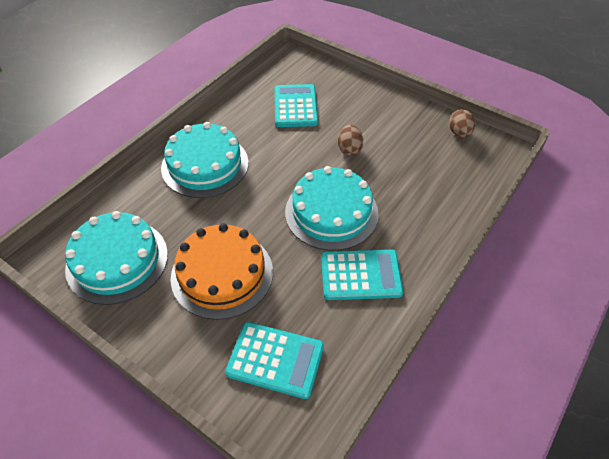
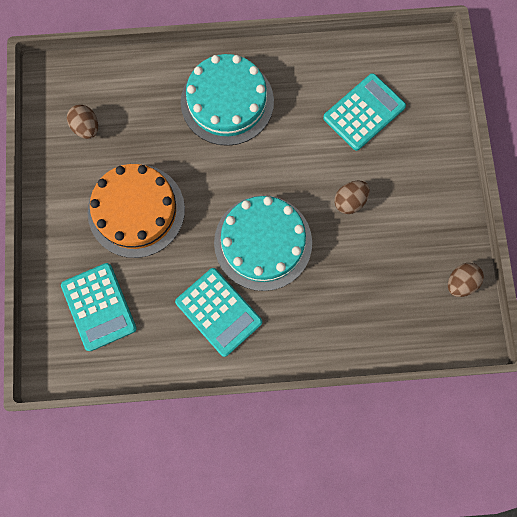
camera: 50 degrees right, 25 degrees up
(117, 261) = (86, 128): turquoise cake -> brown egg

